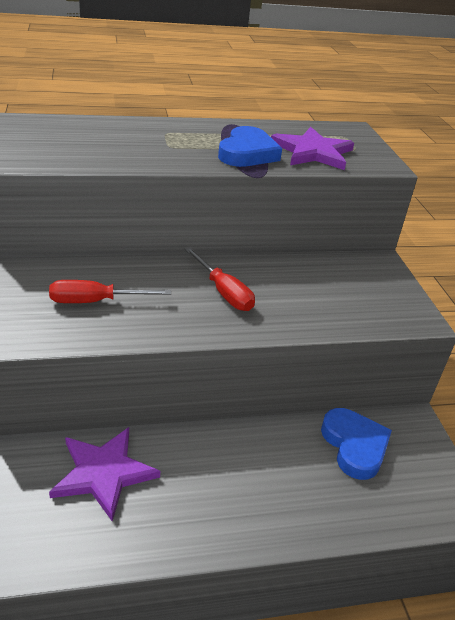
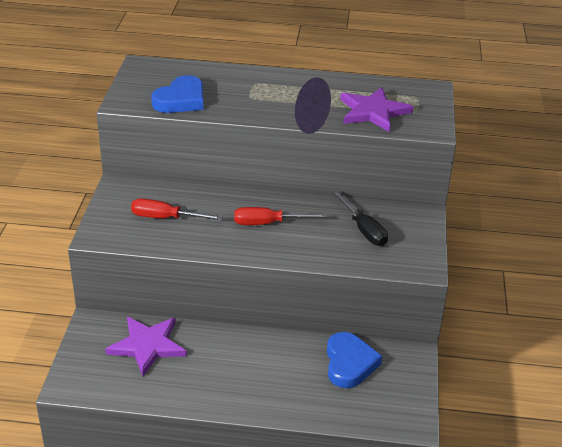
camera: 20 degrees right, 0 degrees up
(223, 292) = (268, 223): red screwdriver -> red screwdriver turned 105 degrees clockwise
(247, 153) = (313, 109): blue heart -> blue heart (181, 100)
(332, 285) = (363, 230): none -> black screwdriver

